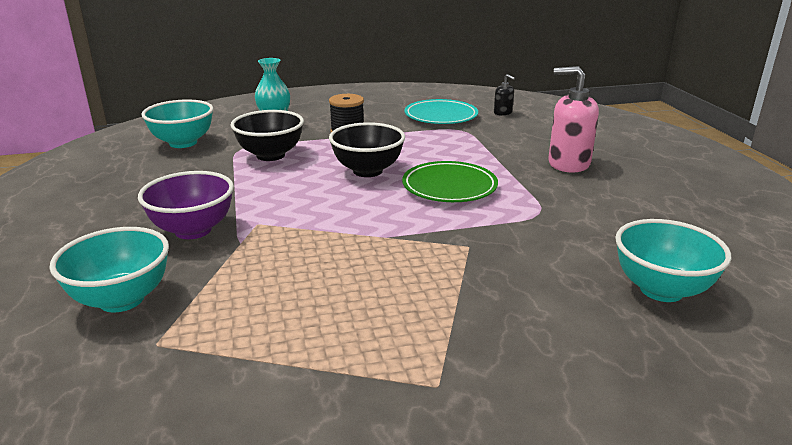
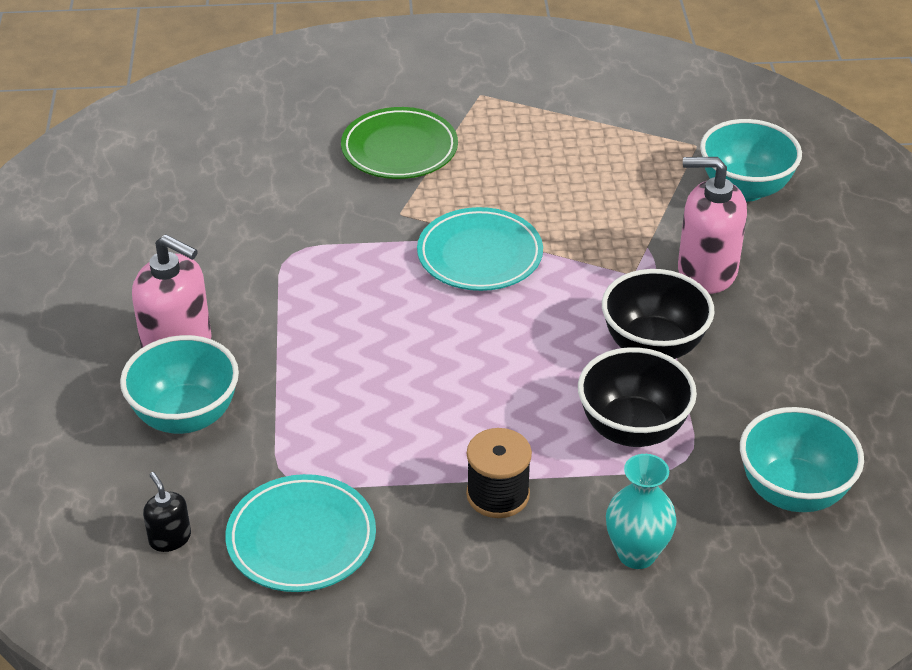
camera: 170 degrees left, 15 degrees up
(193, 230) = (706, 271): purple bowl -> pink soap dispenser
(367, 171) = (482, 366): black bowl -> black bowl (653, 346)
(386, 224) = (480, 255): none -> turquoise plate
(449, 187) = (378, 314): green plate -> green plate (399, 149)
(661, 290) = (249, 145): turquoise bowl -> turquoise bowl (186, 416)

